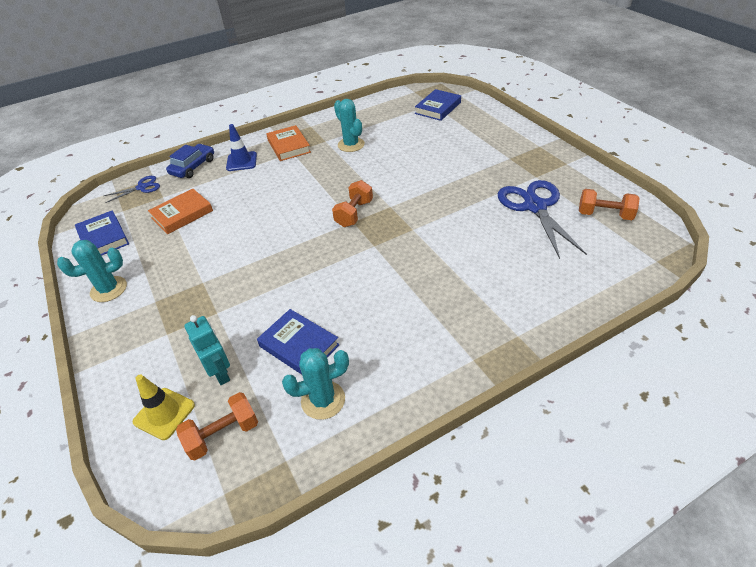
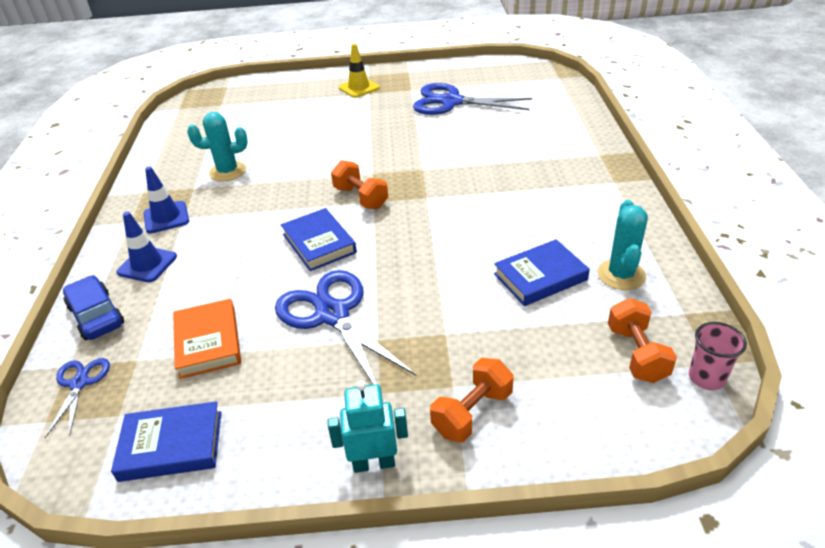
camera: 65 degrees left, 5 degrees down
(109, 289) = (312, 445): turquoise cactus -> none
(164, 413) = (586, 402): yellow traffic cone -> yellow traffic cone (359, 88)
(206, 492) = (706, 377): none -> pink cup
(220, 252) = (332, 314): none -> blue scissors
(220, 373) = (547, 343): turquoise robot -> turquoise robot (374, 463)
(289, 146) = (166, 217): orange book -> blue traffic cone
(438, 108) = (233, 104): blue book -> blue book (319, 243)
(604, 215) = (491, 78): orange dumbbell -> orange dumbbell (472, 413)

